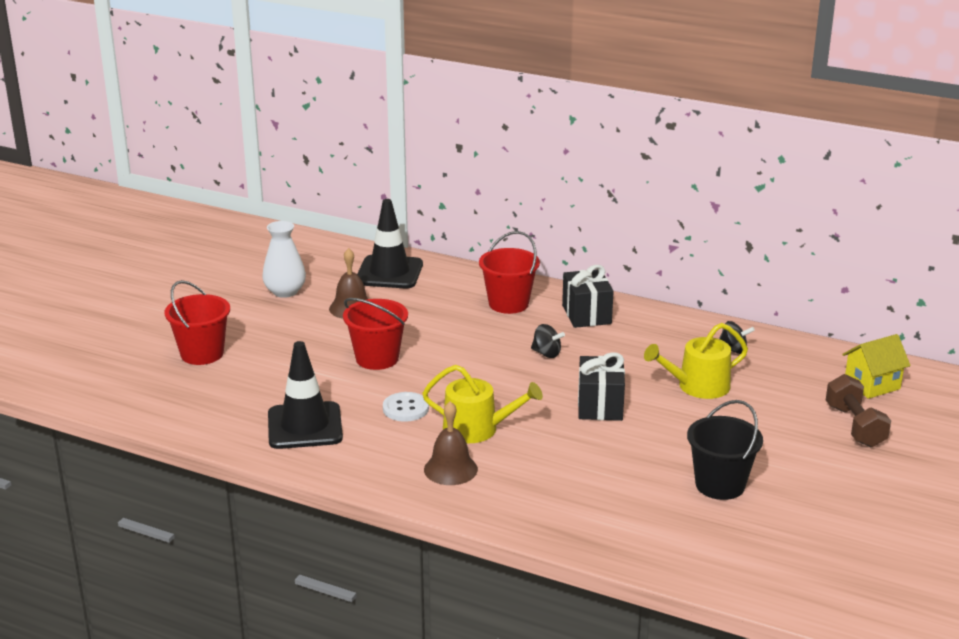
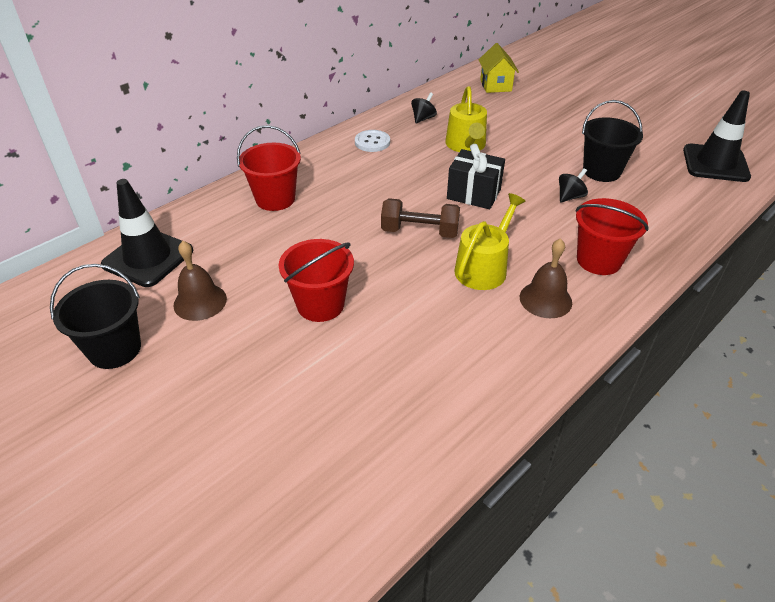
camera: 70 degrees left, 15 degrees up
(202, 354) = (208, 462): red bucket -> red bucket (598, 260)
(285, 291) = (115, 349): white vase -> black bucket
(305, 426) = (430, 390): black traffic cone -> black traffic cone (715, 163)
(405, 408) = (428, 305): white button -> white button (372, 142)
(546, 353) = (377, 200): black spinning top -> black spinning top (570, 197)
(586, 314) = (326, 165): black gift -> none
(855, 426) = (543, 104): brown dumbbell -> brown dumbbell (419, 232)

